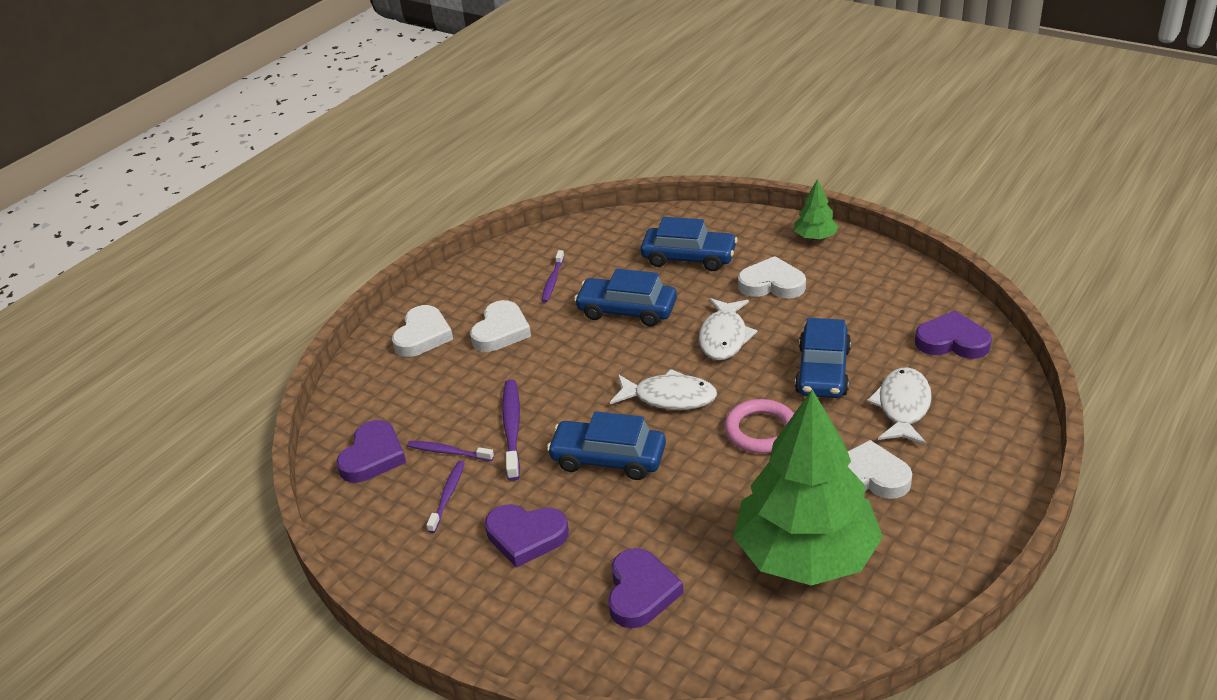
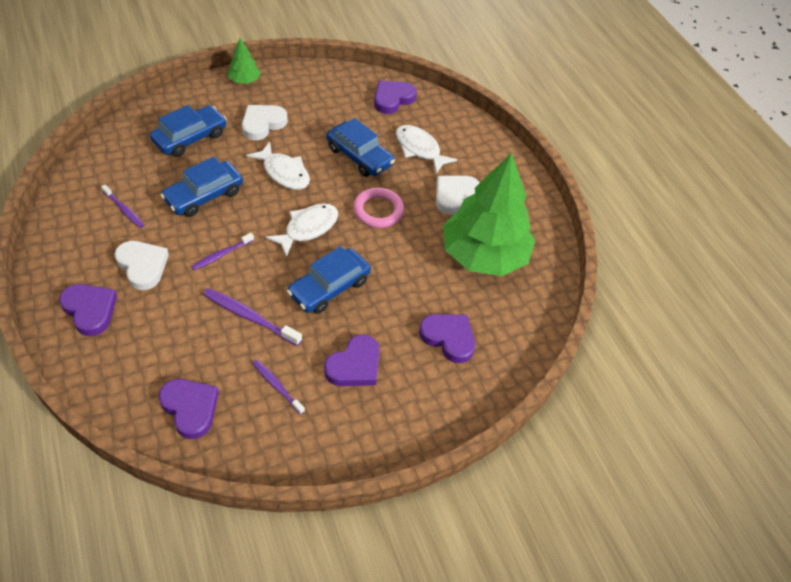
camera: 65 degrees left, 15 degrees up
(423, 335) = (90, 310): white heart -> purple heart
(448, 452) = (234, 363): purple toothbrush -> purple toothbrush (221, 254)

